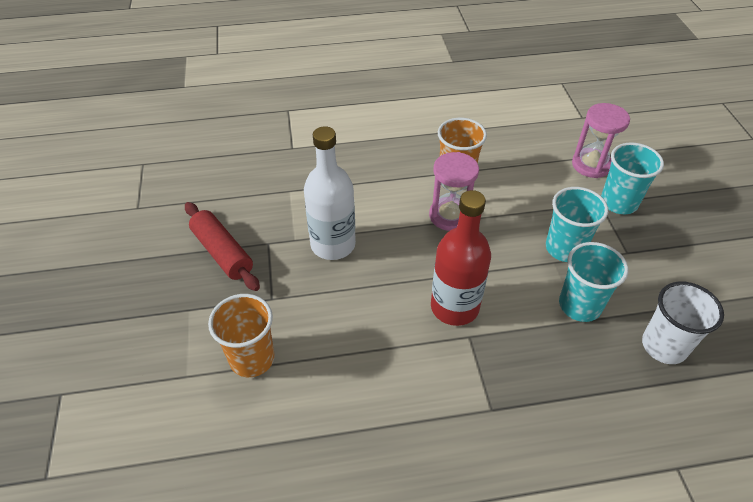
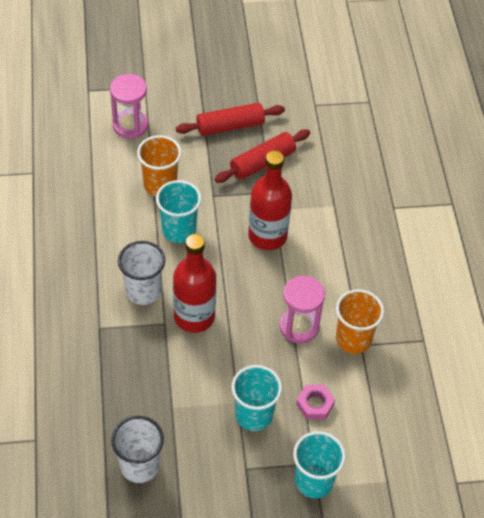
camera: 90 degrees right, 5 degrees up
(158, 287) = (230, 126): none -> red rolling pin
(333, 244) = (267, 236): white bottle -> red bottle
(426, 363) = (143, 291): none -> white cup
(537, 203) = (315, 404): none -> pink nut
(579, 305) = (187, 411): turquoise cup -> turquoise cup (179, 230)
(591, 165) = (372, 470): pink hourglass -> pink hourglass (130, 125)

